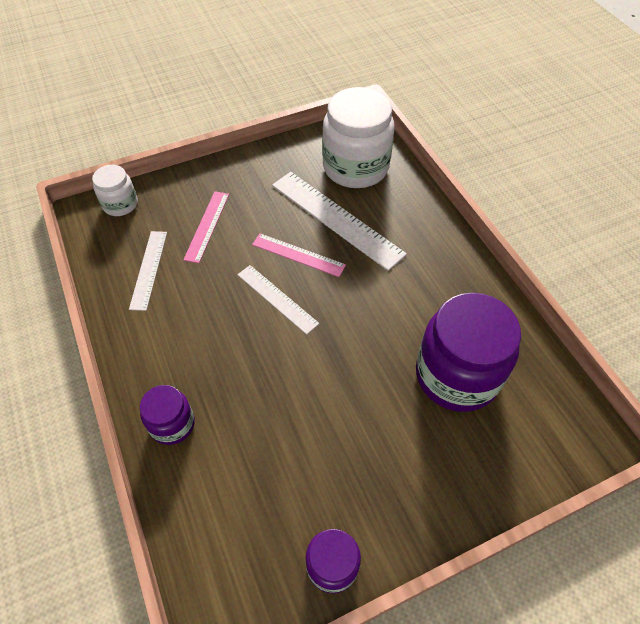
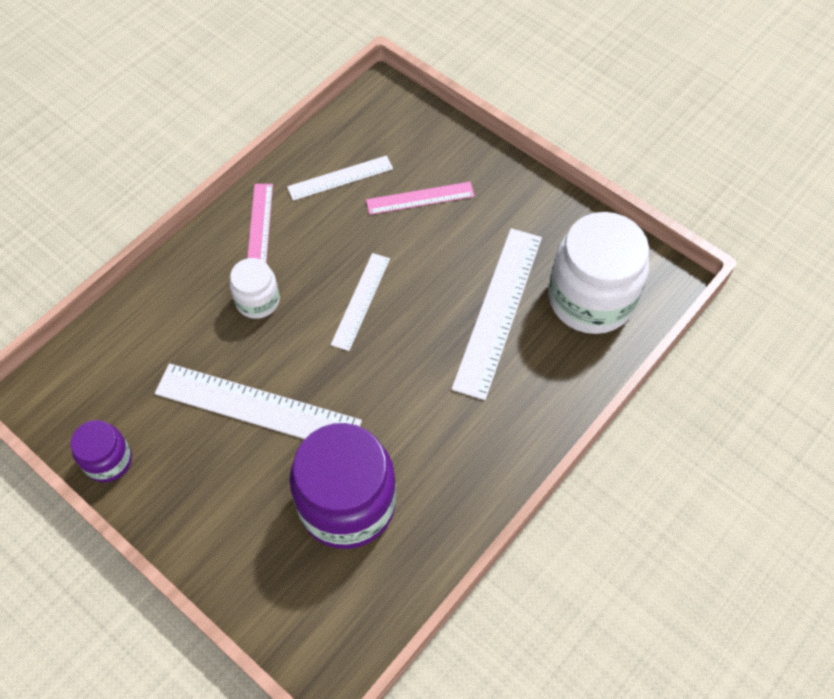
camera: 65 degrees right, 5 degrees up
(120, 204) = (406, 113): white jar -> white jar (257, 301)
(172, 424) = (187, 280): purple jar -> none
(298, 254) = (427, 296): pink ruler -> pink ruler (260, 228)
(337, 410) = (257, 407): none -> white ruler

